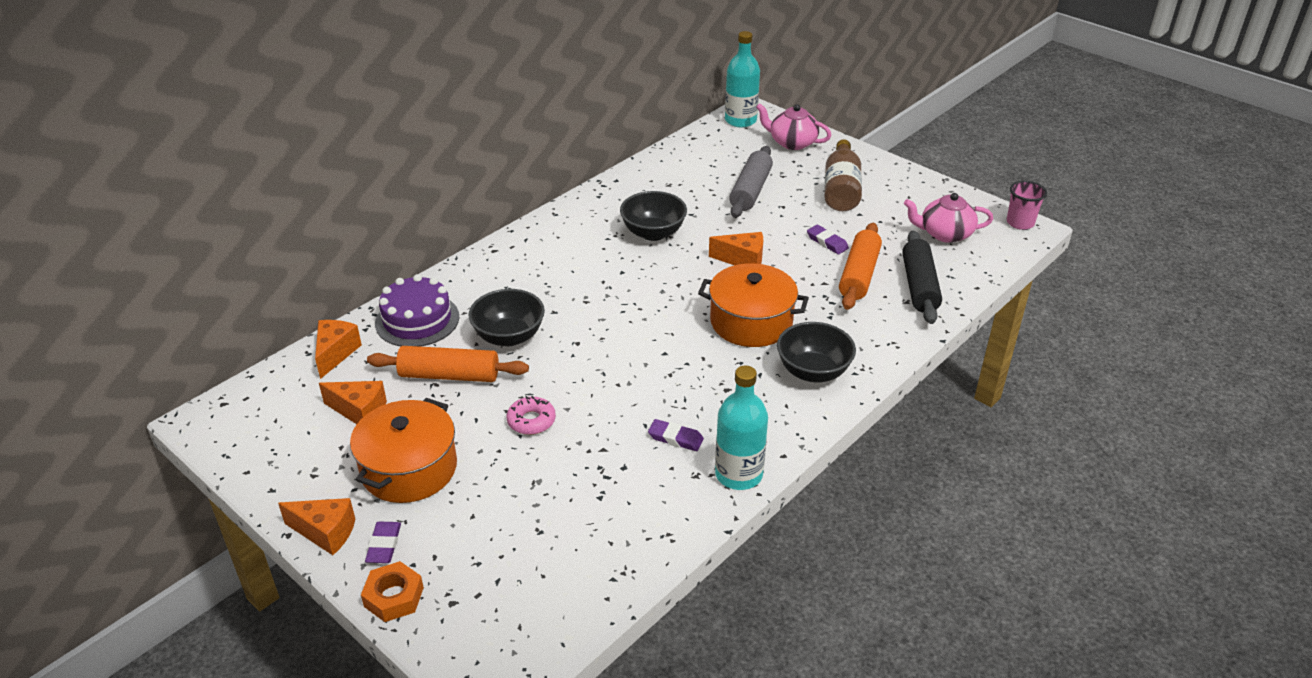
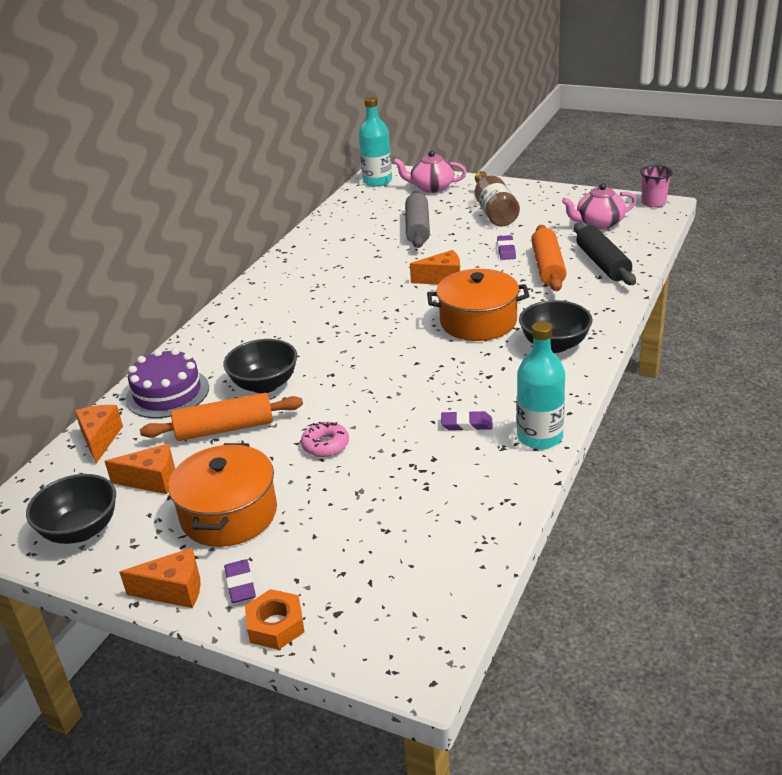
camera: 15 degrees left, 5 degrees down
(653, 233) = (351, 277): black bowl -> black bowl (80, 530)
(827, 242) = (506, 250): purple eraser -> purple eraser turned 60 degrees clockwise

